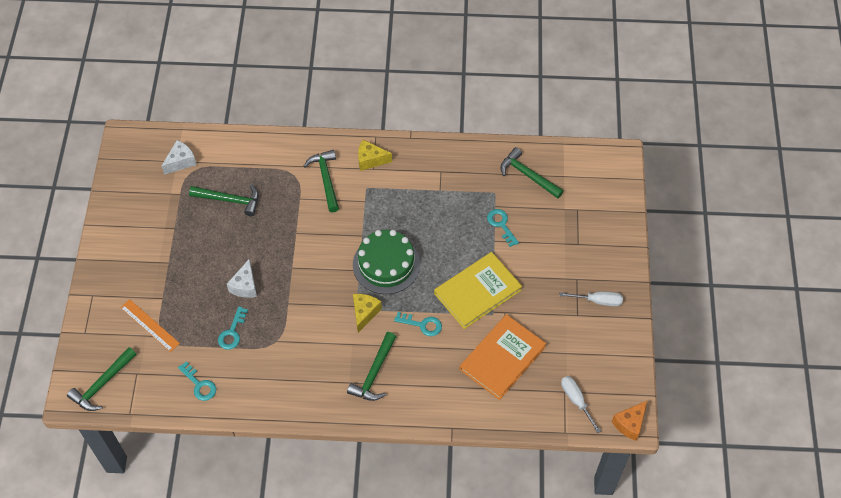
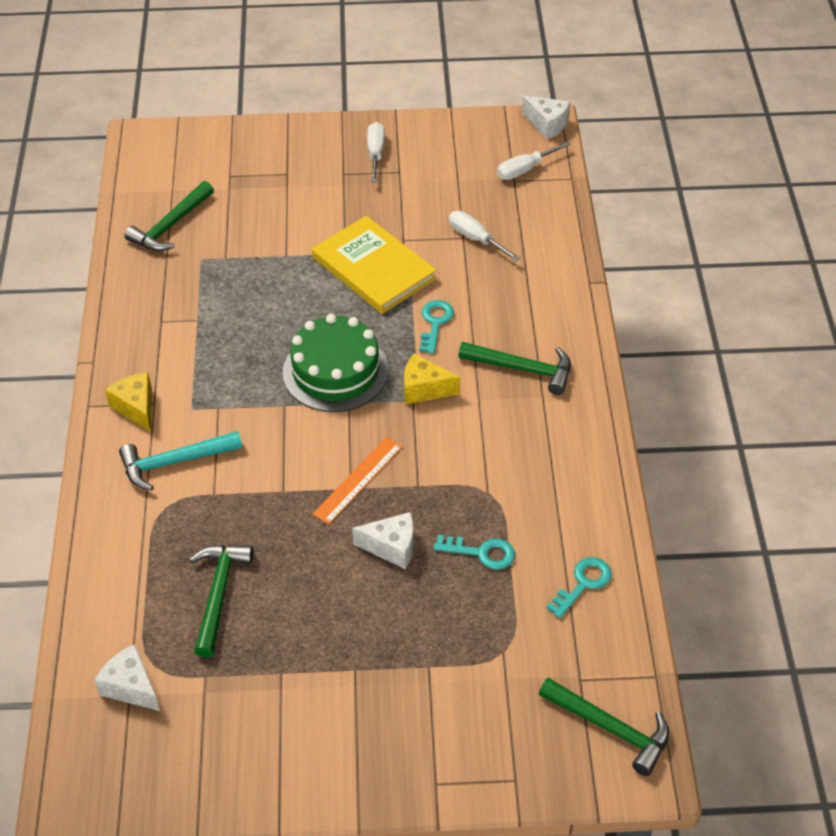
camera: 95 degrees left, 10 degrees down
(150, 325) = (485, 676): orange ruler -> orange ruler (358, 480)
(326, 179) = (175, 462): green hammer -> turquoise hammer
(370, 160) = (136, 407): yellow cheese -> yellow cheese turned 150 degrees clockwise
(501, 225) = (258, 249): turquoise key -> none
(502, 358) = (475, 239): orange book -> white screwdriver
(629, 424) = (547, 124): orange cheese -> white cheese

